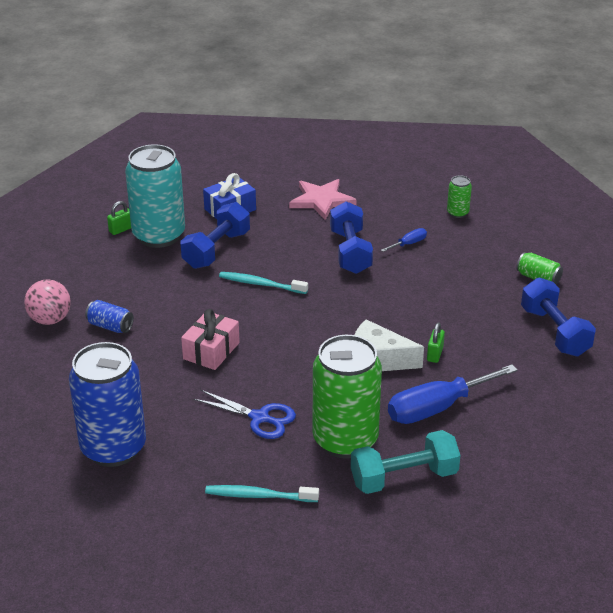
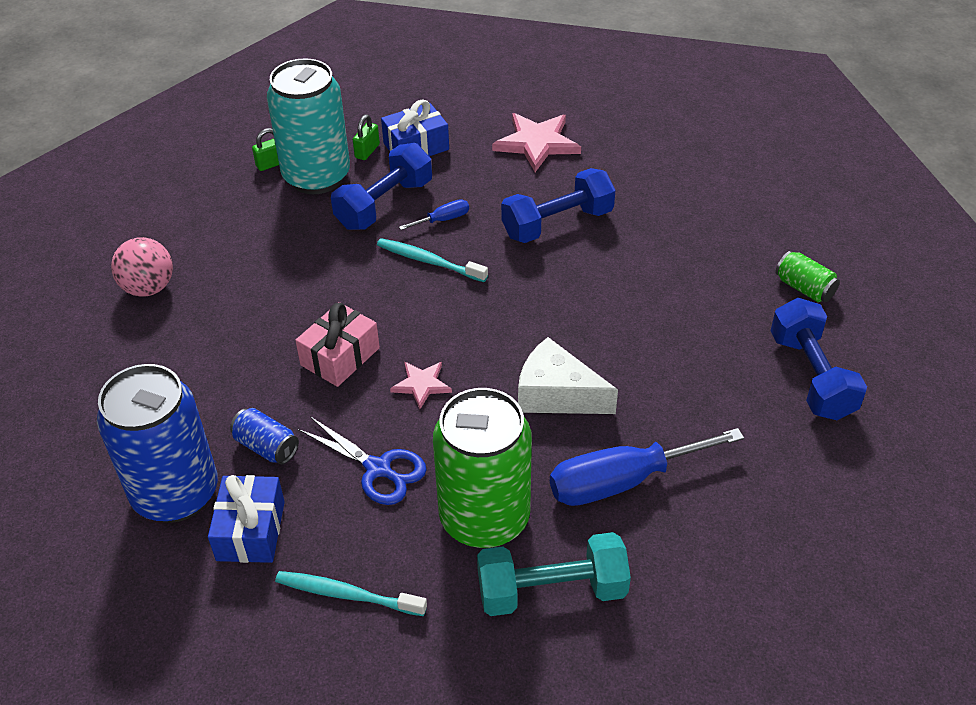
camera: 10 degrees right, 10 degrees up
(110, 326) = (221, 305): blue can -> blue can (266, 447)
(177, 465) = (251, 531): none -> blue gift
(277, 363) = (421, 384): none -> pink star
(350, 252) = (557, 223): blue dumbbell -> blue dumbbell turned 60 degrees clockwise
(409, 244) = (638, 218): blue screwdriver -> blue screwdriver (443, 220)
(435, 354) = (637, 394): green padlock -> green padlock (367, 151)
(457, 213) = (713, 177): green can -> none

